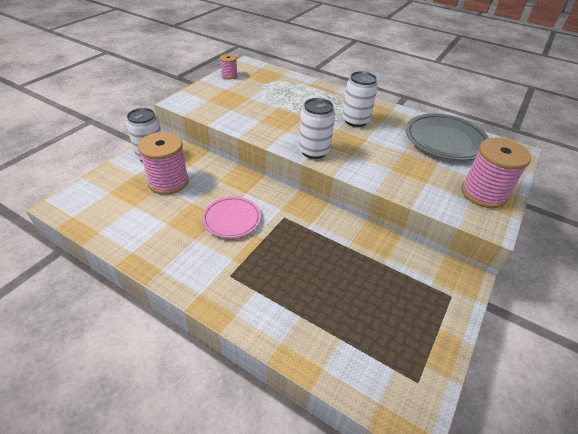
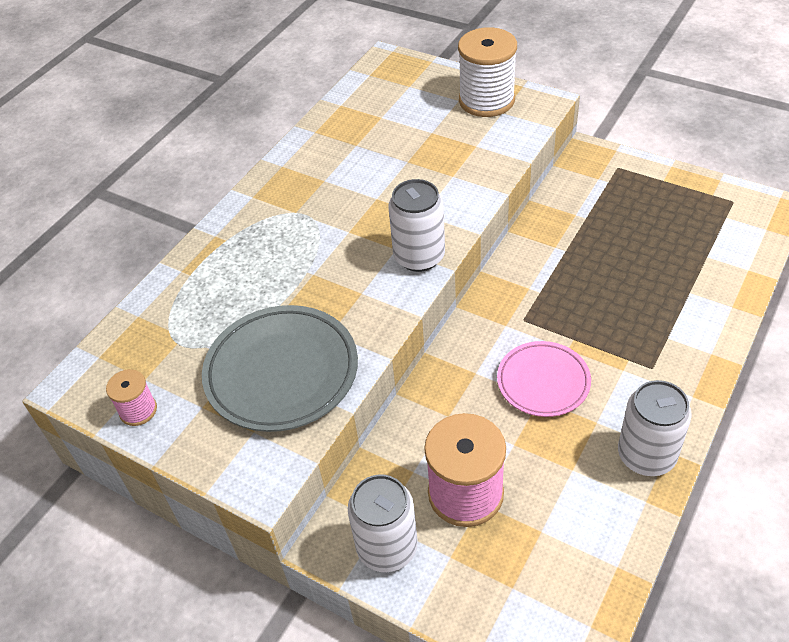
camera: 85 degrees left, 5 degrees up
(355, 120) = (321, 209): white can -> white can (646, 455)
(445, 141) = (371, 119): grey plate -> grey plate (282, 372)
(483, 193) = (486, 100): pink spool -> white spool

